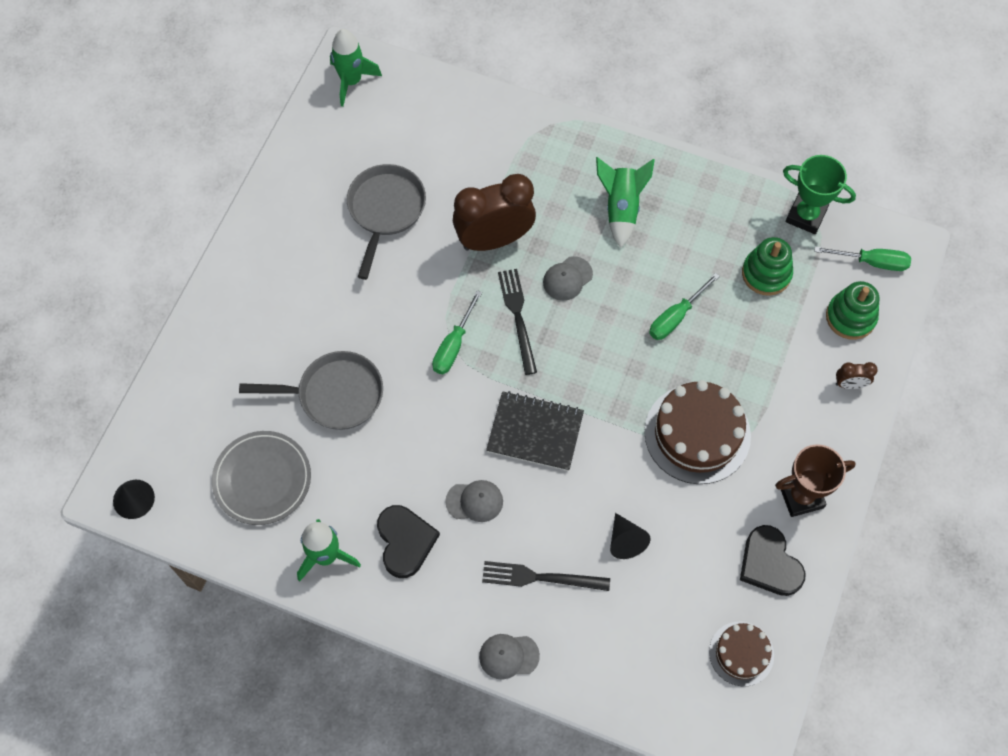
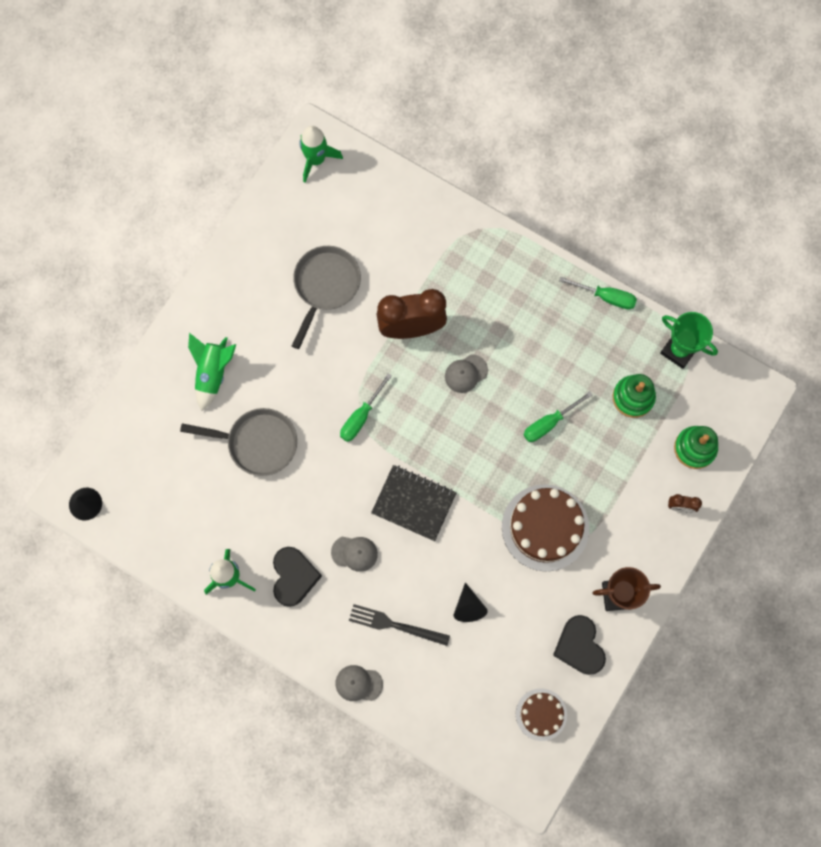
camera: 10 degrees right, 10 degrees up
(262, 479) = (189, 505): grey plate -> none
(518, 317) = (418, 401): black fork -> none
(621, 208) = (523, 317): green rocket -> green rocket (213, 373)
(872, 262) = (724, 402): green screwdriver -> green screwdriver (606, 297)

